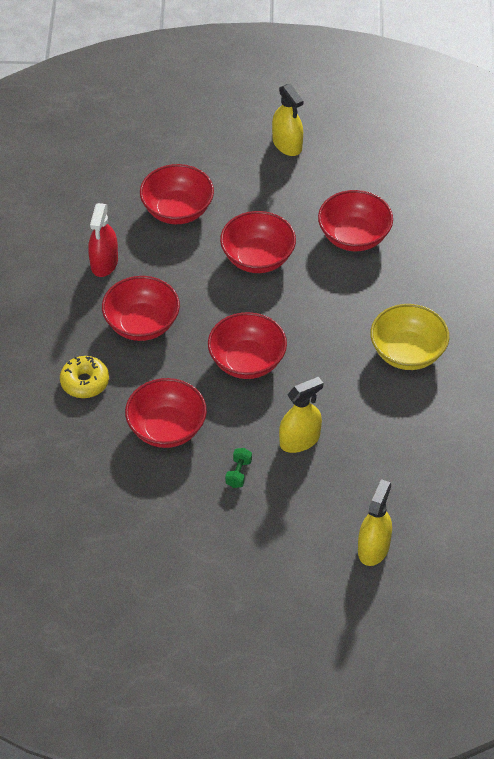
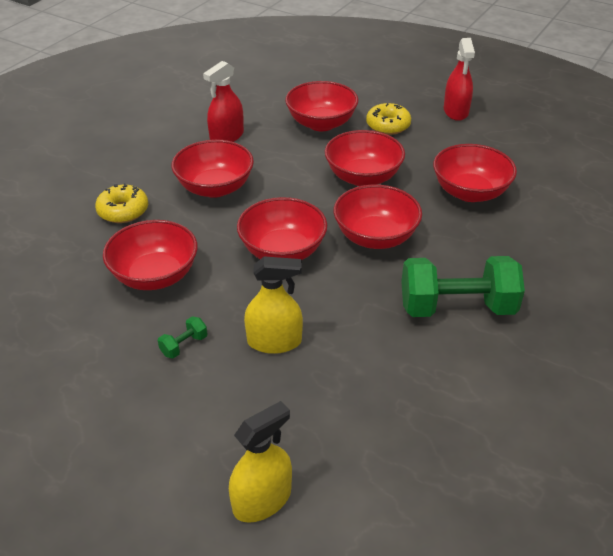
camera: 30 degrees right, 10 degrees down
(238, 188) = (388, 125): none -> yellow donut
(287, 144) = (456, 111): yellow spray bottle -> red spray bottle
(309, 315) = (375, 237): none -> red bowl
(407, 353) = (456, 307): yellow bowl -> green dumbbell

